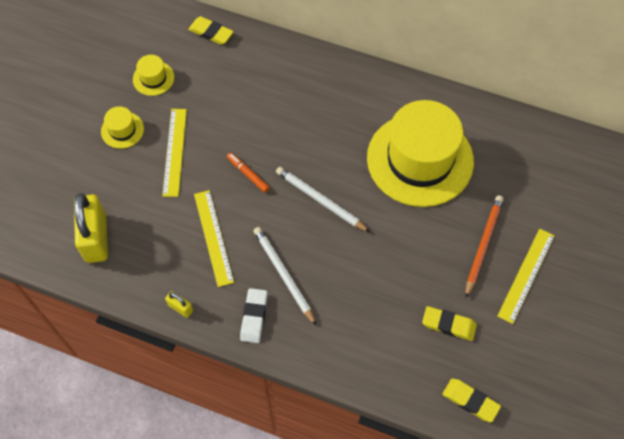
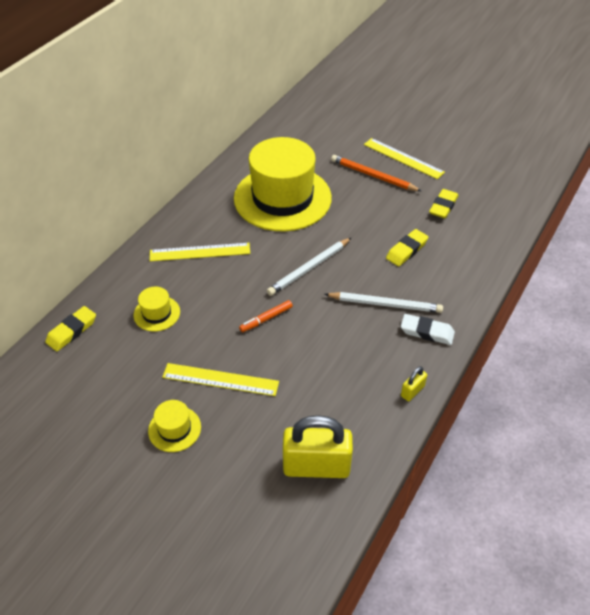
camera: 80 degrees left, 15 degrees down
(153, 78) = (112, 391): yellow hat -> yellow hat (157, 313)
(213, 237) = (334, 355): yellow ruler -> yellow ruler (200, 252)
(284, 275) = (385, 304): white pencil -> white pencil turned 150 degrees counterclockwise
(470, 401) = (509, 205): yellow eraser -> yellow eraser (406, 250)

